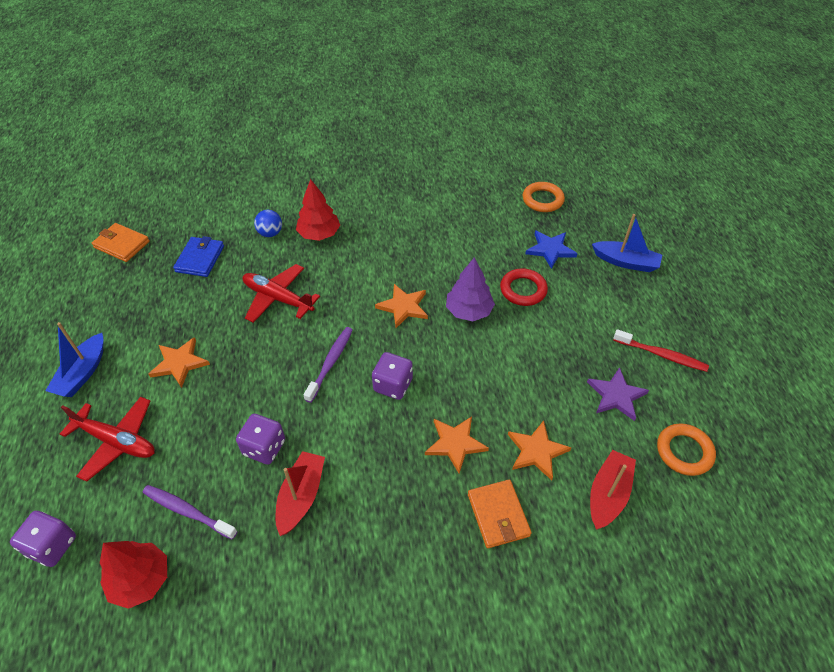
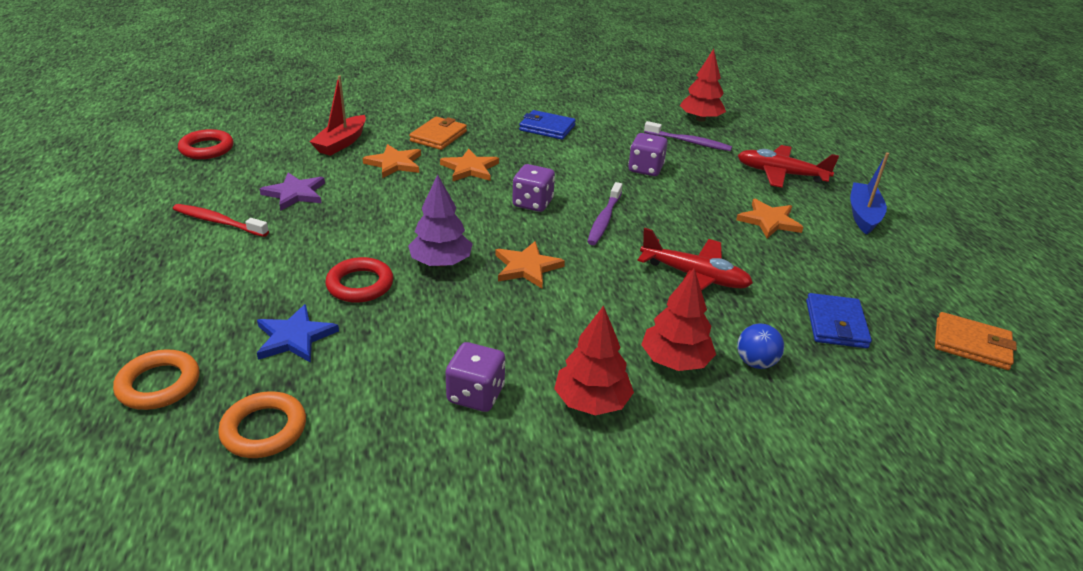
camera: 175 degrees right, 15 degrees down
(52, 546) = (777, 131): purple dice -> purple dice (476, 394)
(301, 496) = (601, 146): red boat -> none
(361, 543) = (547, 128): none -> blue wallet
(374, 212) = (591, 401): none -> red tree
(498, 515) = (438, 136): orange wallet -> orange wallet turned 45 degrees clockwise
(625, 262) = (183, 319): blue boat -> none
(684, 451) = (254, 161): orange ring -> orange ring (159, 384)
(749, 476) = (207, 149): none -> red ring

